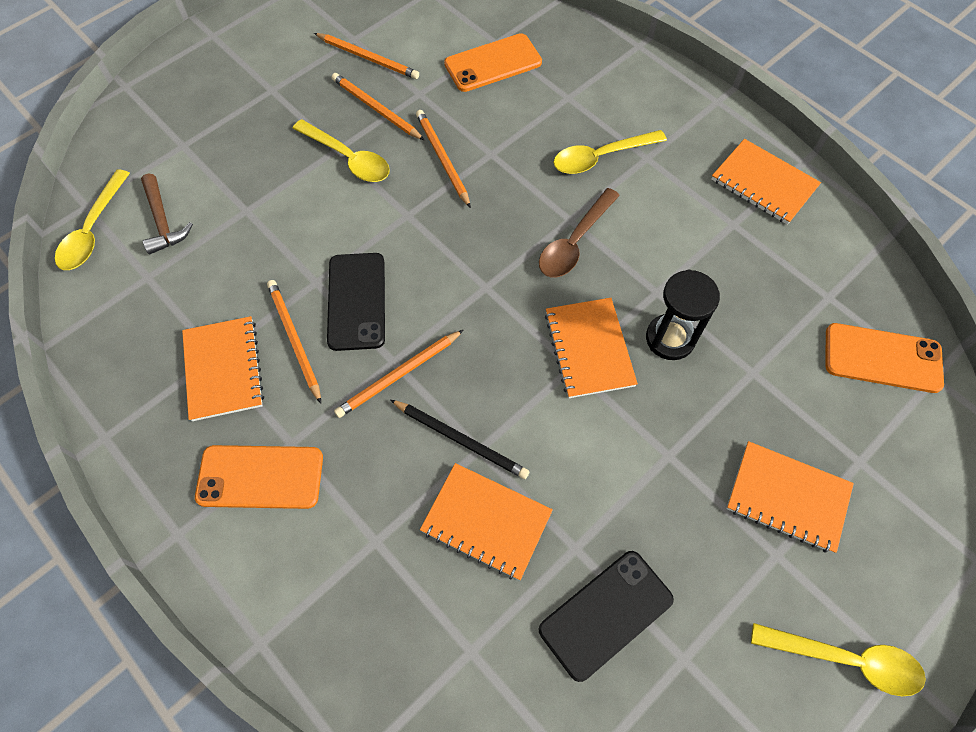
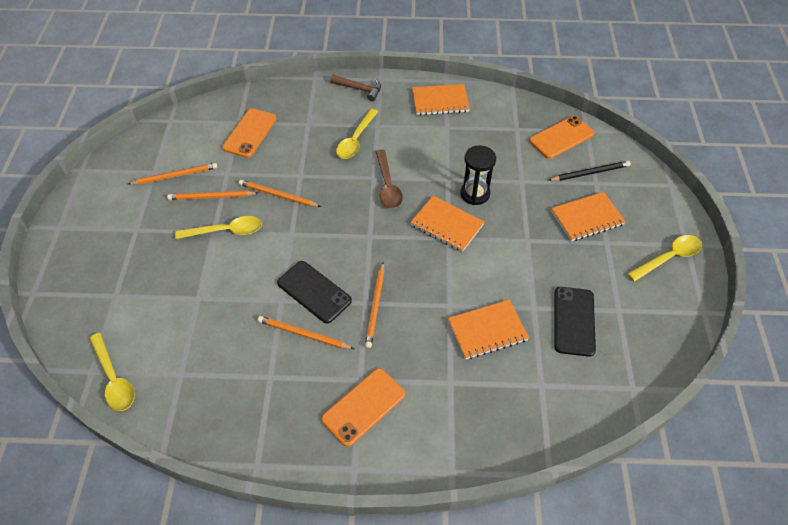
camera: 45 degrees left, 10 degrees down
(163, 221) = (154, 341): brown hammer -> brown hammer (359, 89)
(223, 369) = (283, 378): orange notebook -> none
(461, 440) = (437, 308): black pencil -> black pencil (590, 173)

